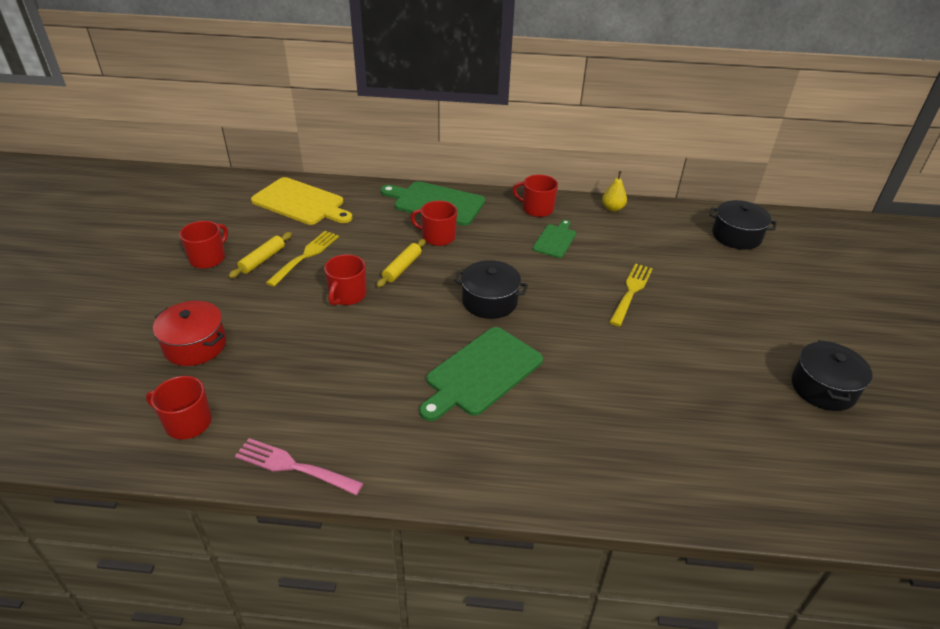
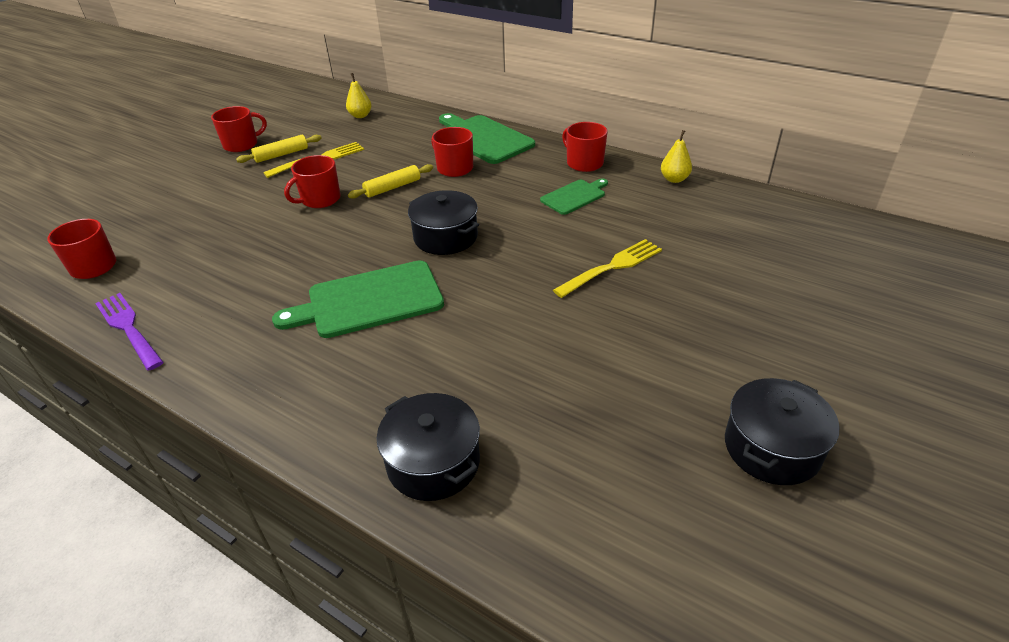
camera: 30 degrees right, 0 degrees up
(195, 345) = (161, 209): red pot -> none
(295, 467) = (129, 328): pink fork -> purple fork
(301, 203) = (360, 116): yellow cutting board -> yellow pear
(736, 236) = (813, 240): black pot -> black pot (433, 462)

